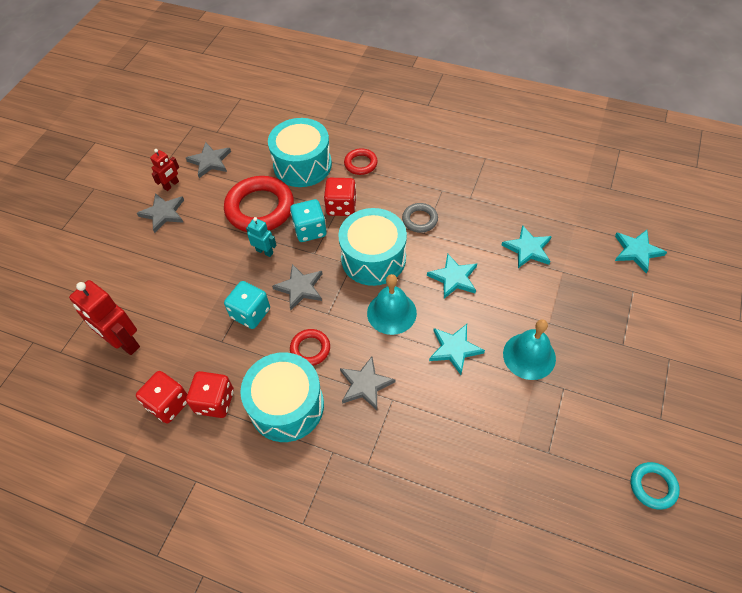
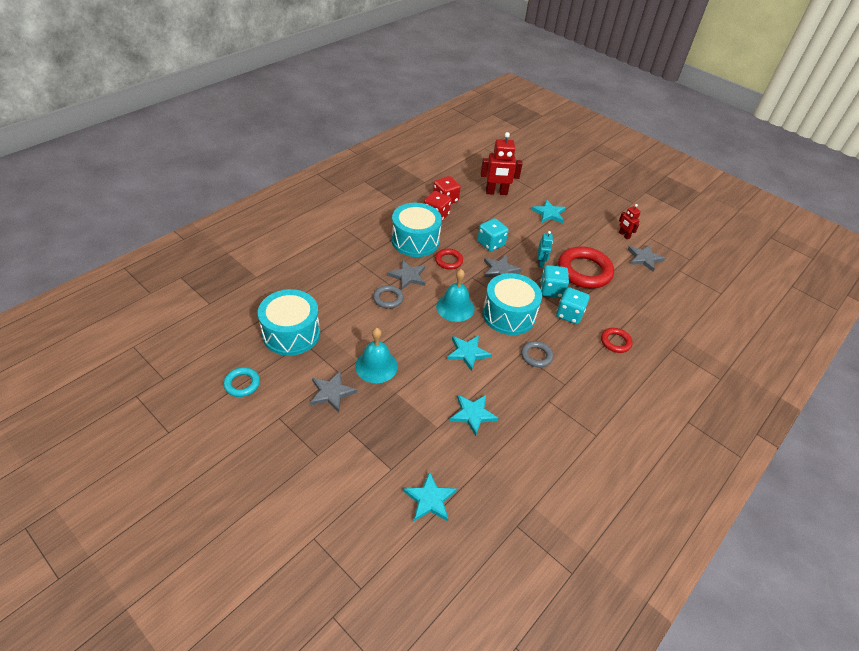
camera: 105 degrees right, 10 degrees down
(124, 342) = (496, 192): red robot -> red robot turned 150 degrees counterclockwise
(163, 213) = (596, 226): grey star -> grey star (332, 392)
(264, 251) = (541, 263): turquoise robot -> turquoise robot turned 45 degrees counterclockwise
(302, 165) = (625, 306): turquoise drum -> turquoise drum (291, 333)
(341, 206) = (569, 314): red dice -> turquoise dice
(419, 390) = (388, 299): none -> grey ring
(454, 349) = (407, 328): turquoise star -> turquoise star (549, 213)

